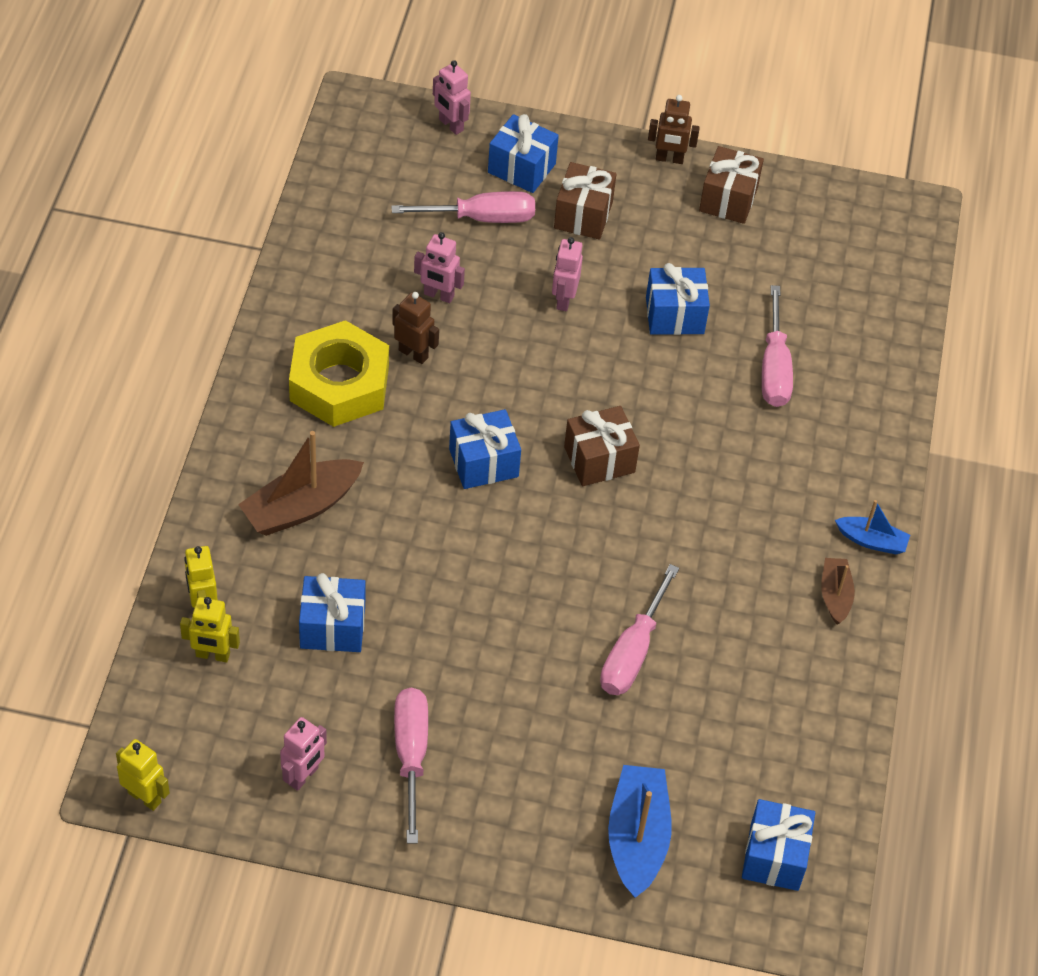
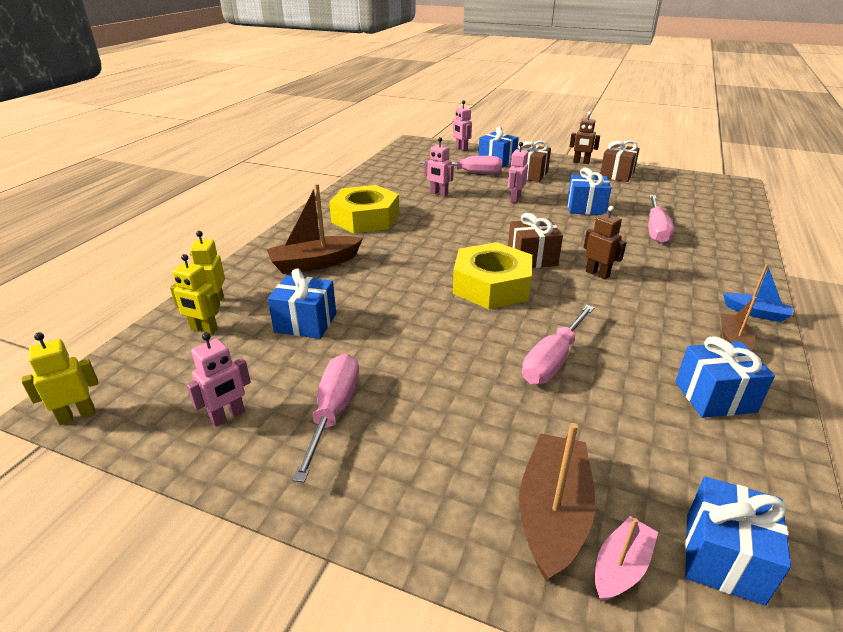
camera: 15 degrees right, 20 degrees down
(145, 797) = (77, 416): yellow robot -> yellow robot turned 75 degrees counterclockwise
(413, 354) = (416, 211): brown robot -> brown robot (597, 274)
(483, 463) = (449, 254): blue gift -> blue gift (715, 397)
(550, 527) = (491, 286): none -> yellow nut
(637, 838) = (553, 514): blue boat -> brown boat
(692, 876) = (621, 567): none -> pink boat

